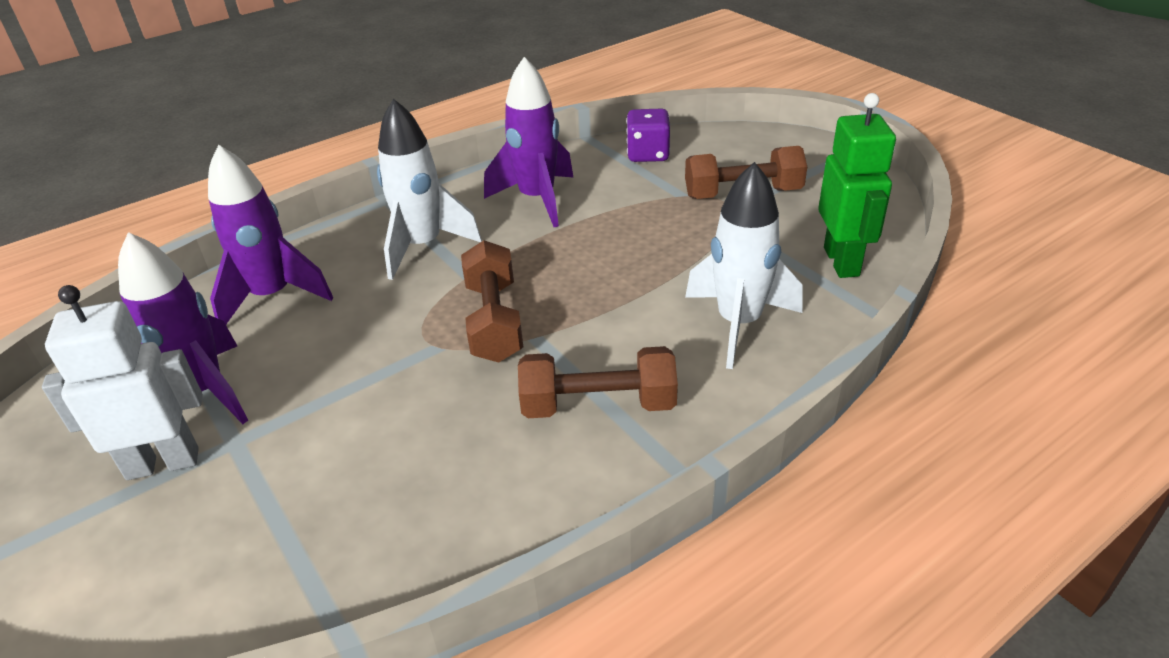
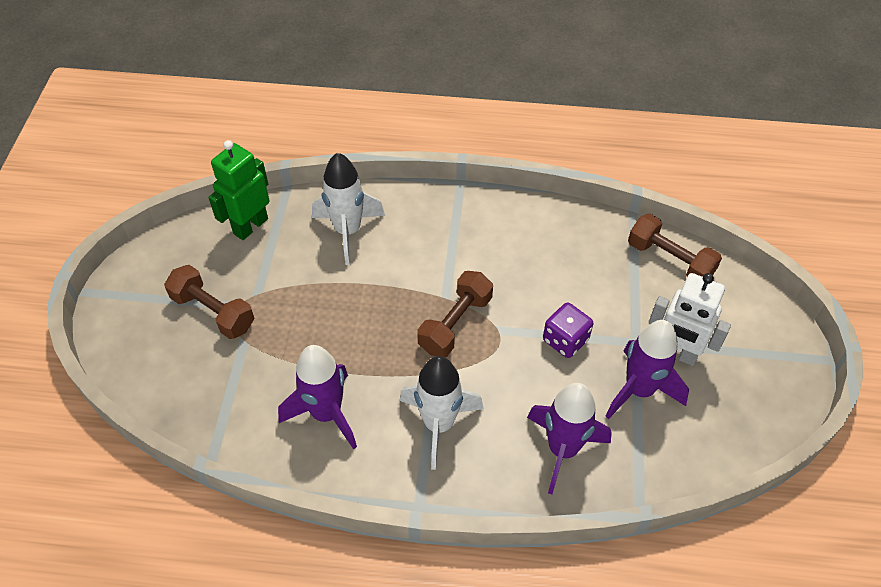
camera: 140 degrees left, 15 degrees up
(598, 405) = (458, 239): brown dumbbell -> brown dumbbell (670, 260)
(648, 154) = (204, 402): purple dice -> purple dice (565, 340)

